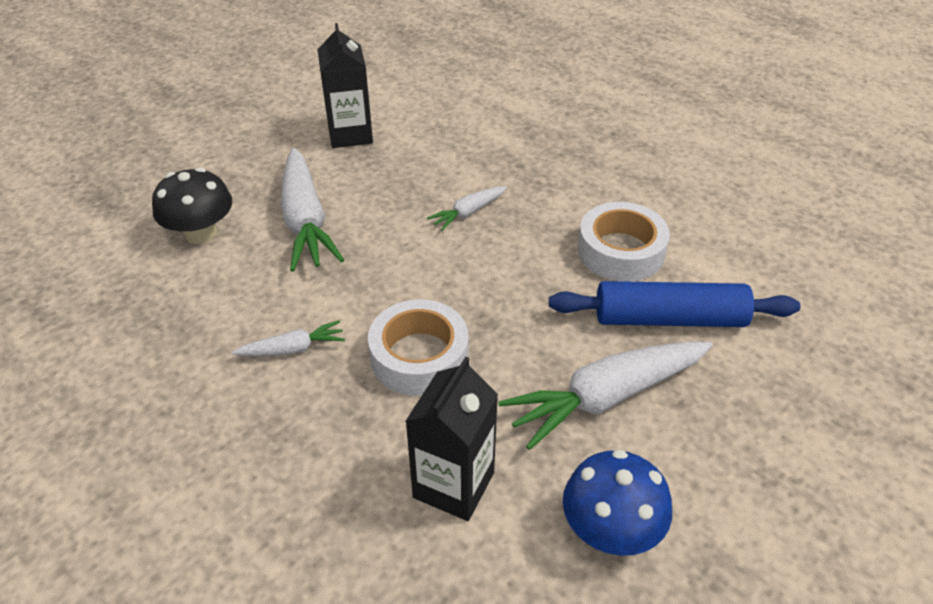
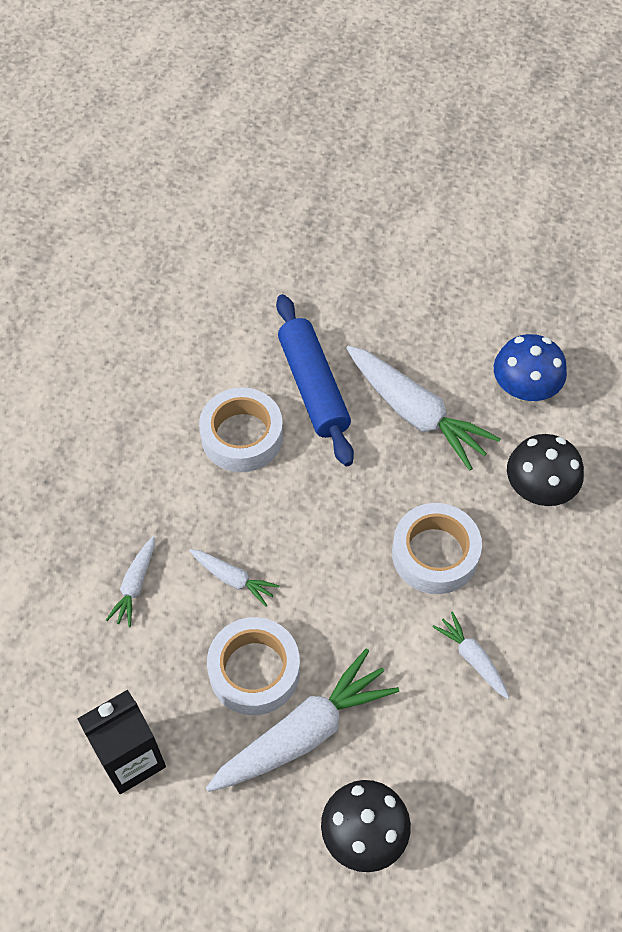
camera: 110 degrees left, 15 degrees up
(376, 206) = (254, 671): none -> white tape
(453, 485) = (539, 488): black carton -> black mushroom
(491, 160) = (135, 585): none -> white carrot

